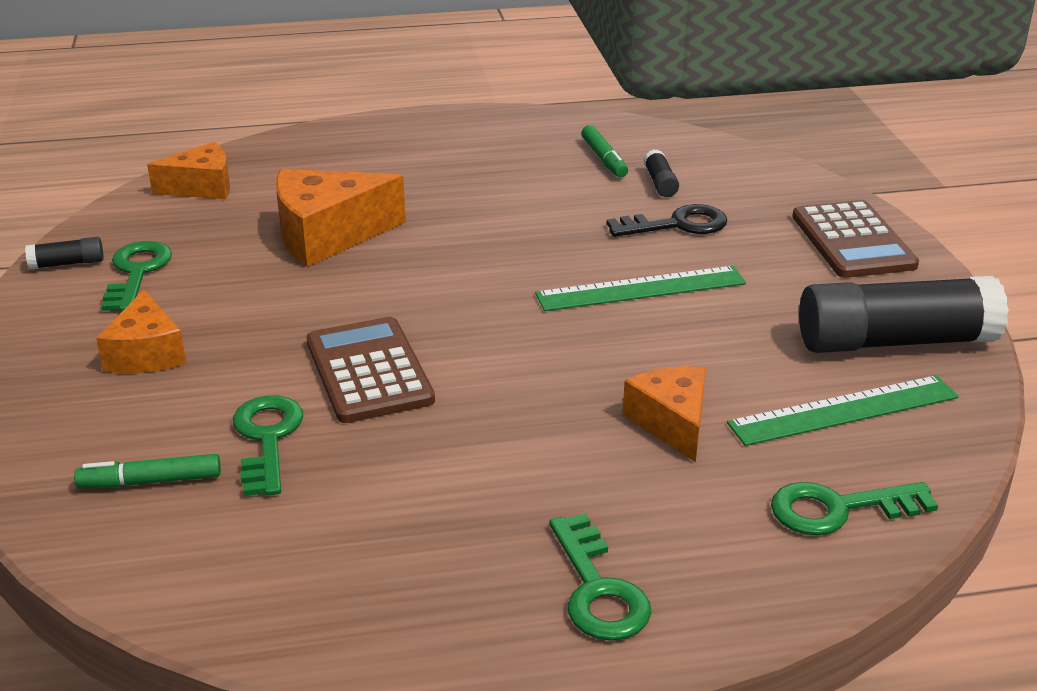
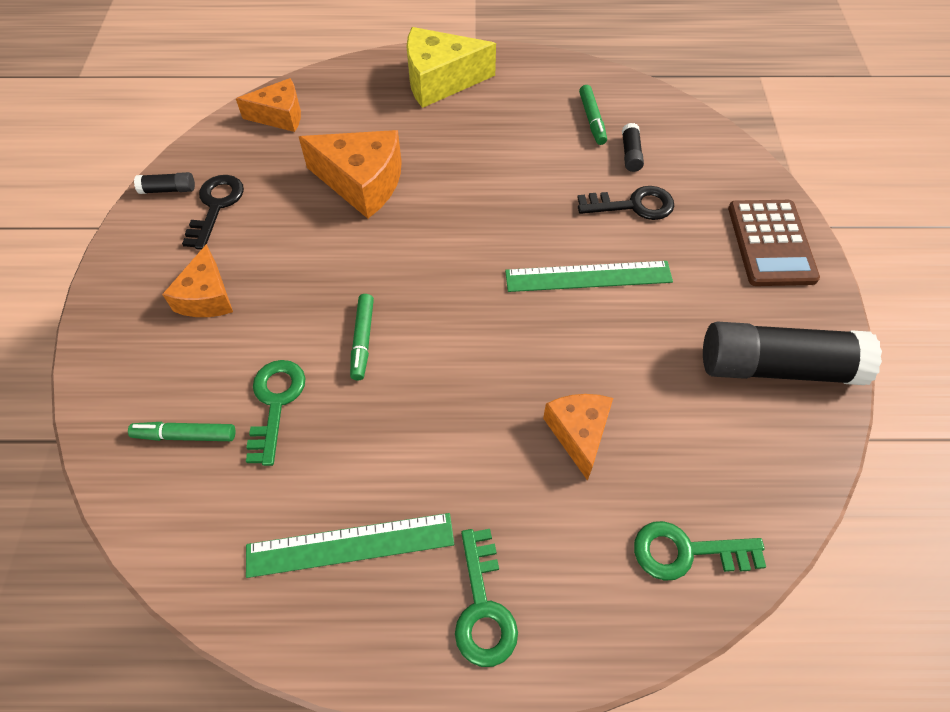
camera: 10 degrees right, 25 degrees up
(136, 273) = (215, 206): green key -> black key
(327, 235) = (362, 183): orange cheese -> orange cheese turned 150 degrees counterclockwise
(368, 371) = (363, 340): brown calculator -> green marker
(403, 141) = (440, 81): none -> yellow cheese
(843, 410) = (717, 440): green ruler -> green ruler (350, 544)

